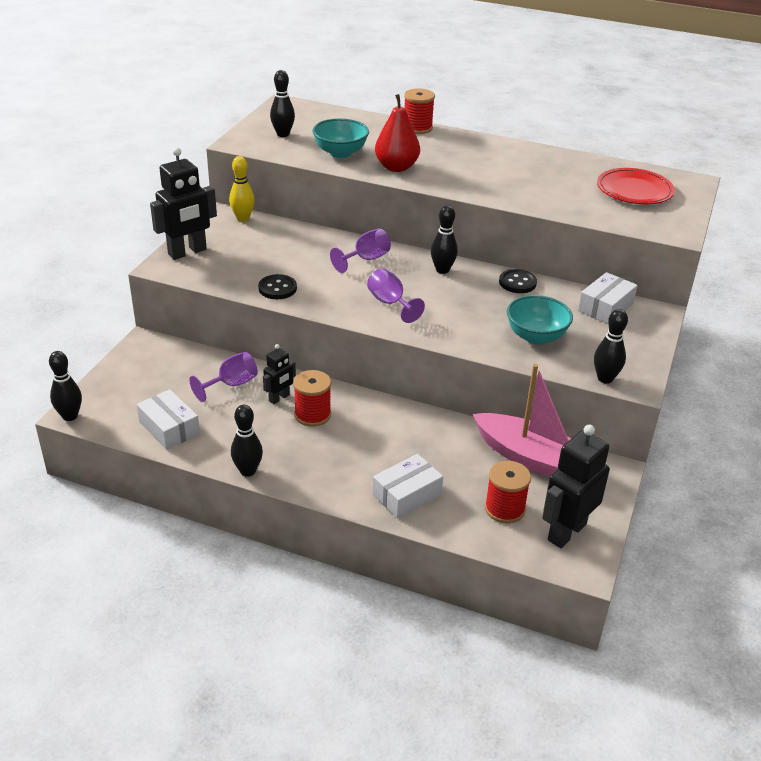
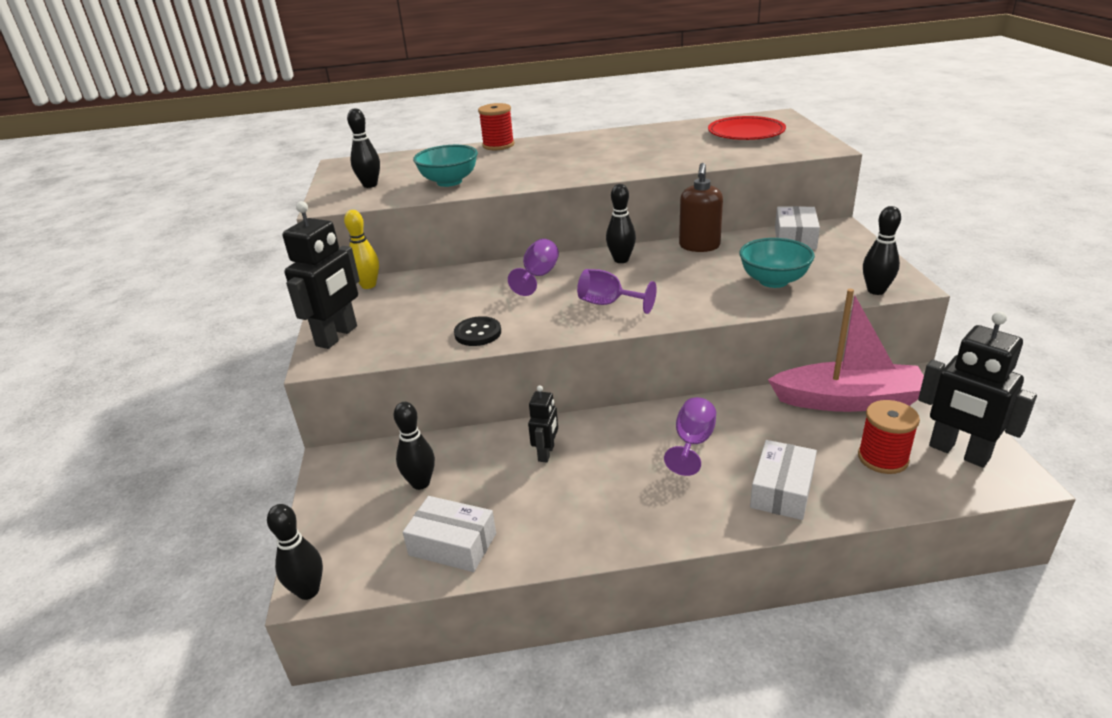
camera: 25 degrees left, 5 degrees down
(231, 384) = (479, 462): purple goblet -> purple goblet (692, 443)
(248, 471) = (594, 549): black bowling pin -> black bowling pin (420, 483)
(312, 415) = (599, 454): red spool -> none
(396, 167) = (520, 176): red pear -> none
(517, 283) = (699, 246): black button -> brown soap dispenser
(566, 532) = (958, 452): black robot -> black robot turned 60 degrees counterclockwise

